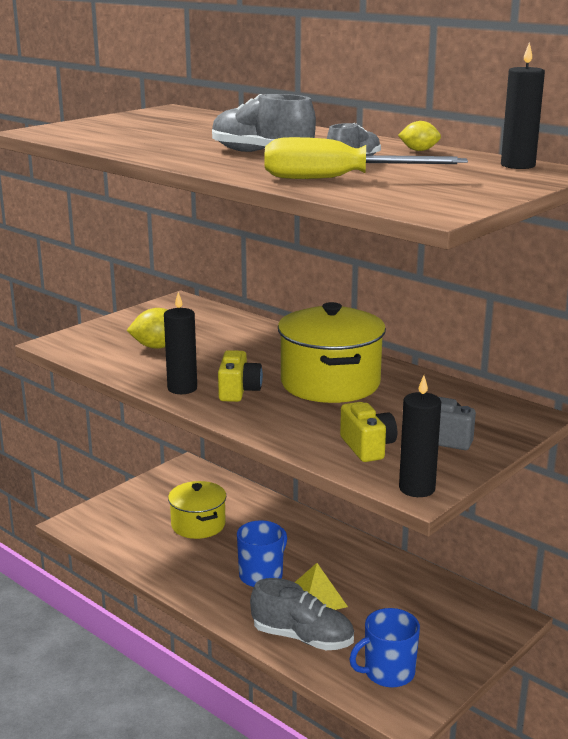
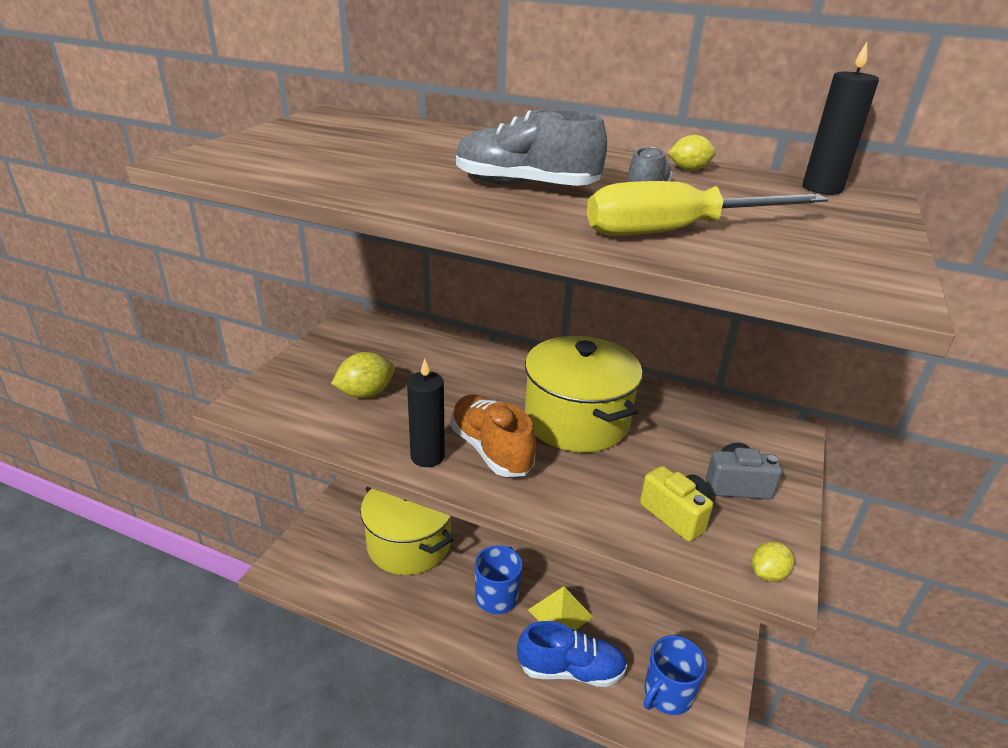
camera: 20 degrees left, 10 degrees up
(198, 525) = (409, 543): yellow pot -> yellow pot, size x1.55
(238, 391) = (491, 450): yellow camera -> orange shoe
(302, 638) = (571, 670): grey shoe -> blue shoe
(417, 488) = (767, 573): black candle -> yellow lemon

